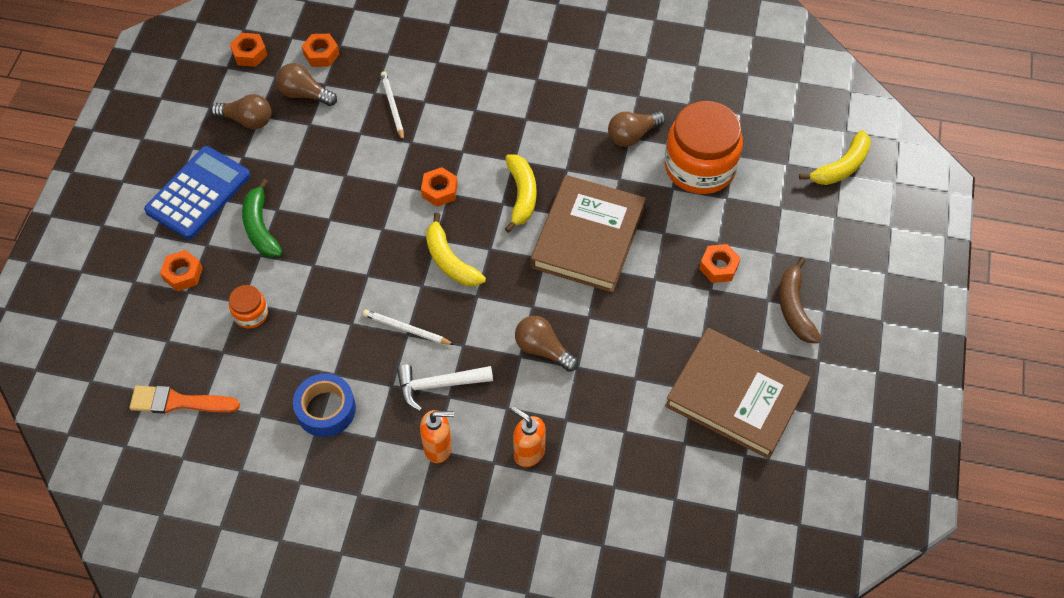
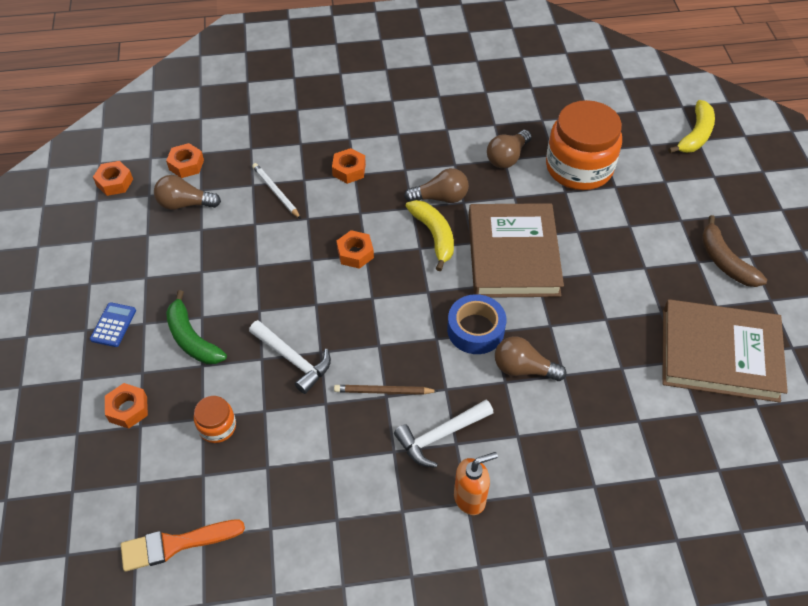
camera: 20 degrees left, 5 degrees down
(198, 193) = (113, 325): blue calculator -> blue calculator, size x0.46
(247, 120) = (137, 242): brown light bulb -> brown light bulb (441, 197)
(326, 409) = (337, 498): blue tape -> blue tape (475, 329)
(340, 275) = (293, 360): none -> white hammer
(407, 329) = (383, 391): white pencil -> brown pencil
(450, 260) = (395, 314): yellow banana -> none
(528, 452) = (560, 472): orange soap dispenser -> none
(718, 267) = (641, 246): orange nut -> orange nut (349, 170)

